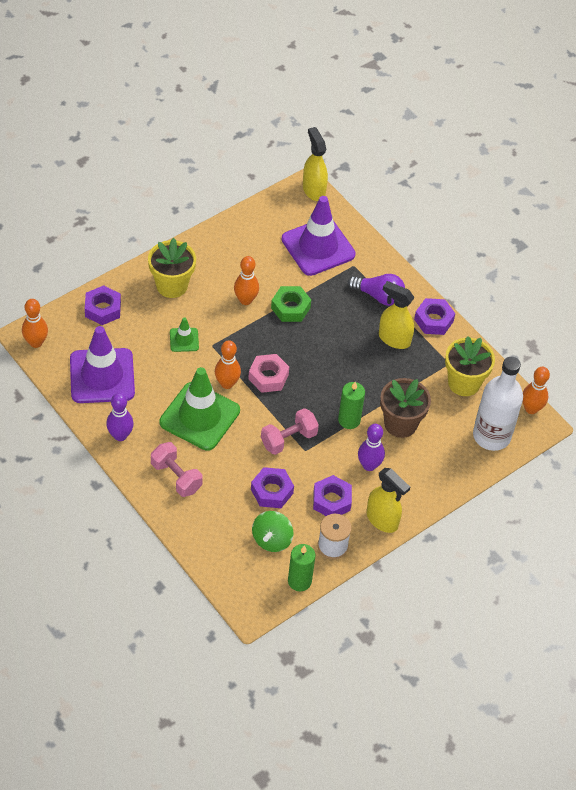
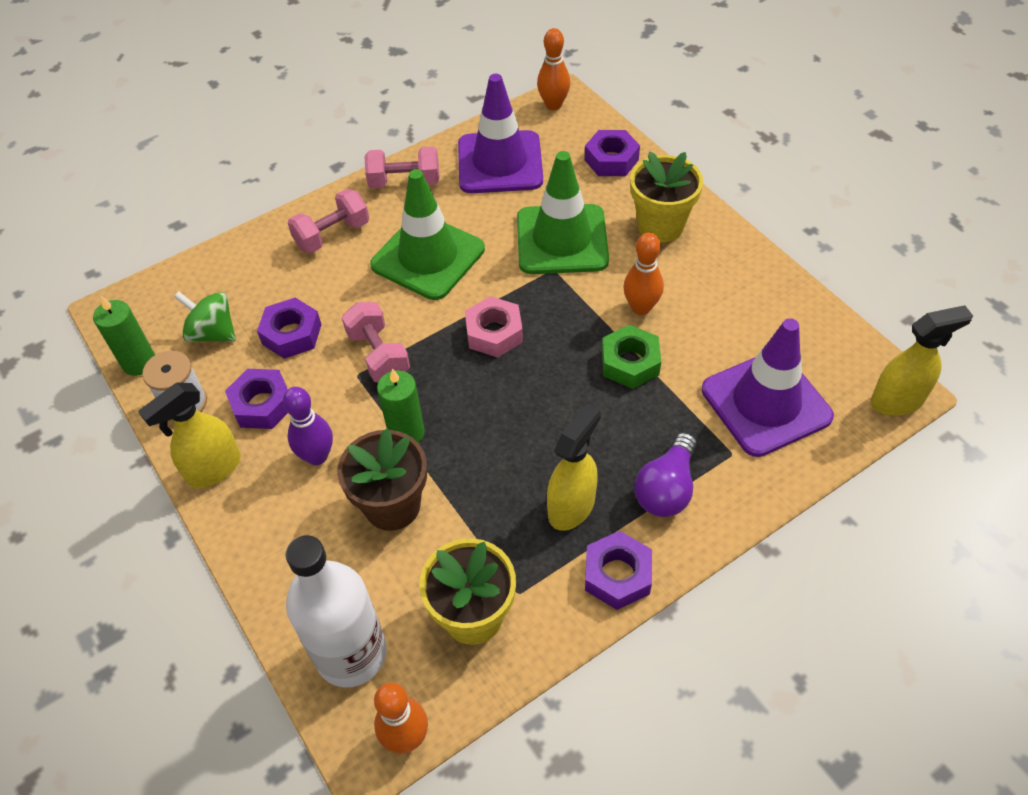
camera: 100 degrees right, 0 degrees up
(120, 435) = (404, 182): purple bowling pin -> pink dumbbell
(184, 340) = (562, 240): green traffic cone -> green traffic cone, size x2.18
(227, 383) = (483, 286): orange bowling pin -> none

